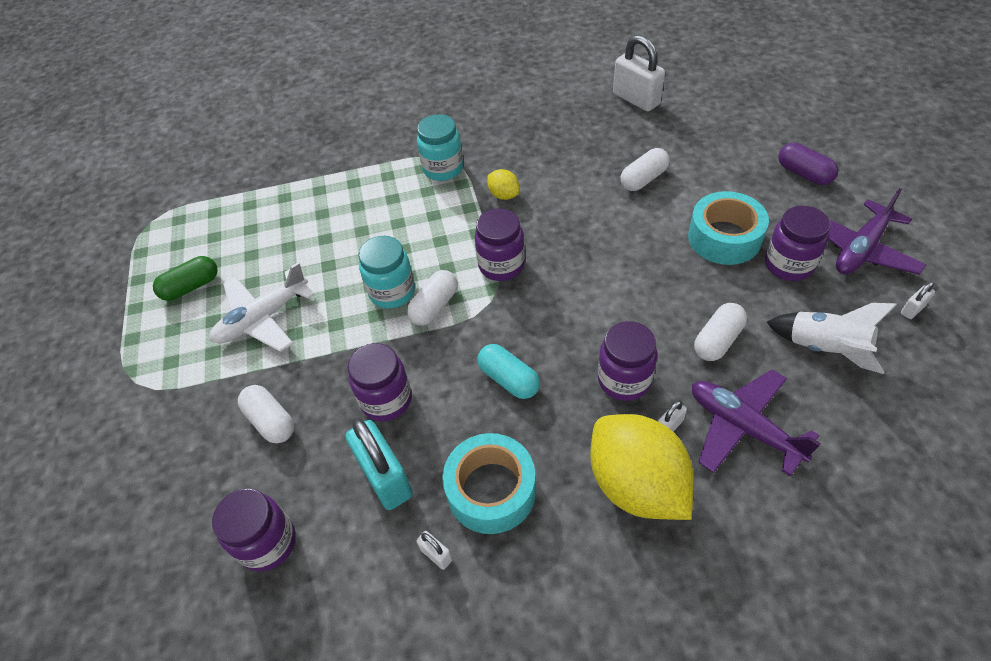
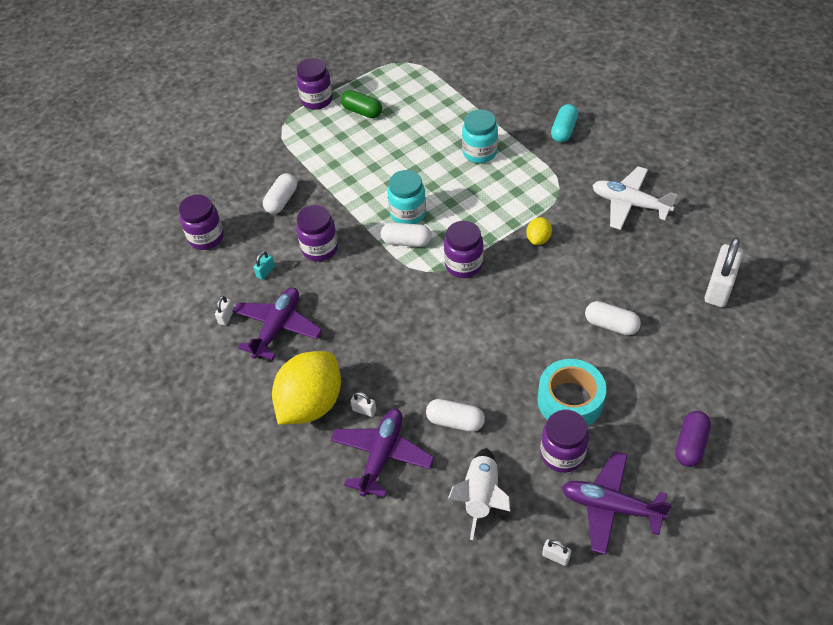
camera: 65 degrees right, 0 degrees up
(263, 318) = (354, 159): white plane -> white plane (629, 204)
(385, 478) = (265, 272): turquoise padlock -> turquoise padlock, size x0.45
(443, 169) = (546, 191): turquoise jar -> turquoise jar (479, 153)
(491, 490) = (277, 327): turquoise tape -> purple plane
(509, 379) = (363, 306): turquoise capsule -> turquoise capsule (564, 130)
(624, 380) = (392, 372): purple jar -> purple jar (317, 100)

